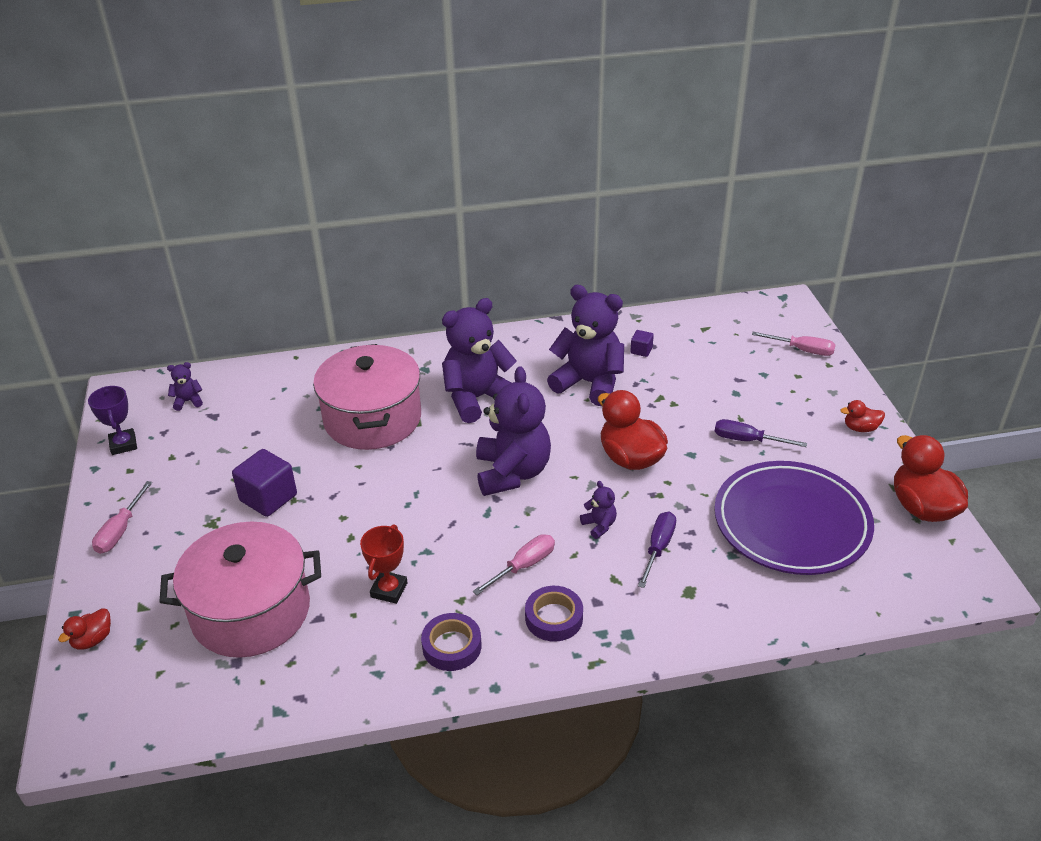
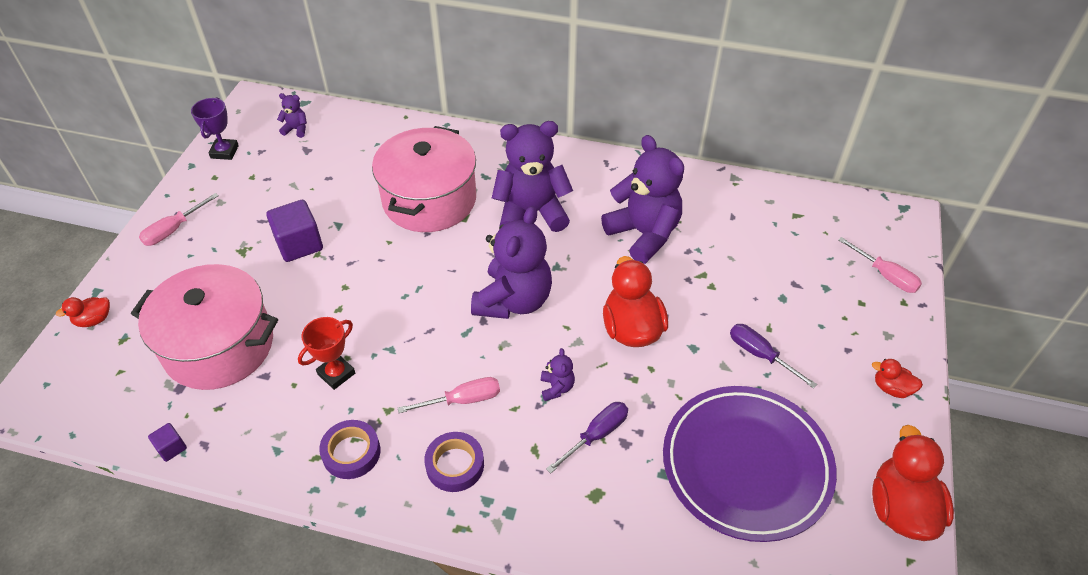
camera: 25 degrees right, 10 degrees up
(641, 350) = (716, 217): purple cube -> purple cube (171, 448)

